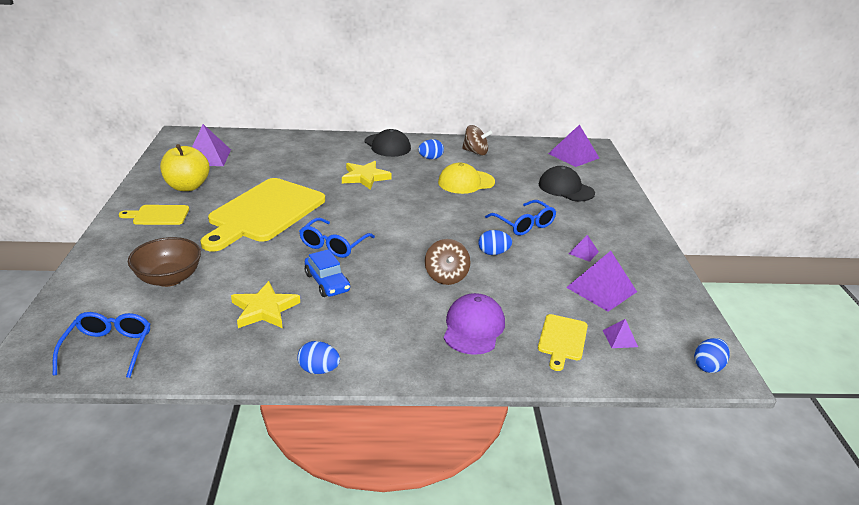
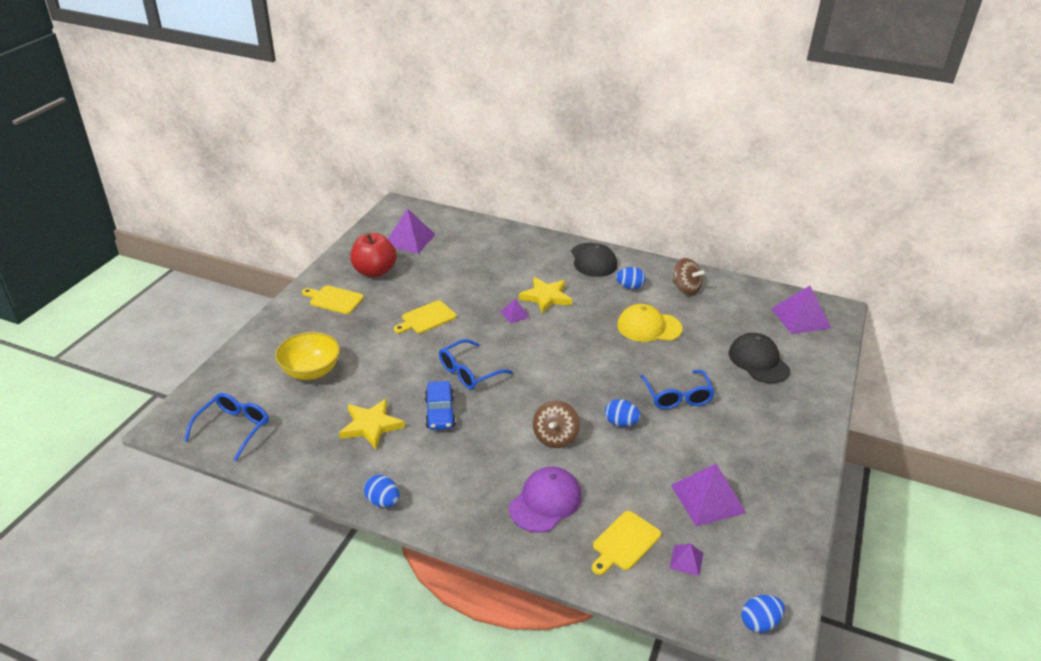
camera: 25 degrees right, 5 degrees up
(169, 278) = (311, 371): brown bowl -> yellow bowl
(187, 186) = (374, 271): yellow apple -> red apple
(264, 212) = (426, 318): yellow cutting board -> yellow cutting board, size x0.46
(583, 252) = (720, 448): purple pyramid -> purple pyramid (514, 314)

